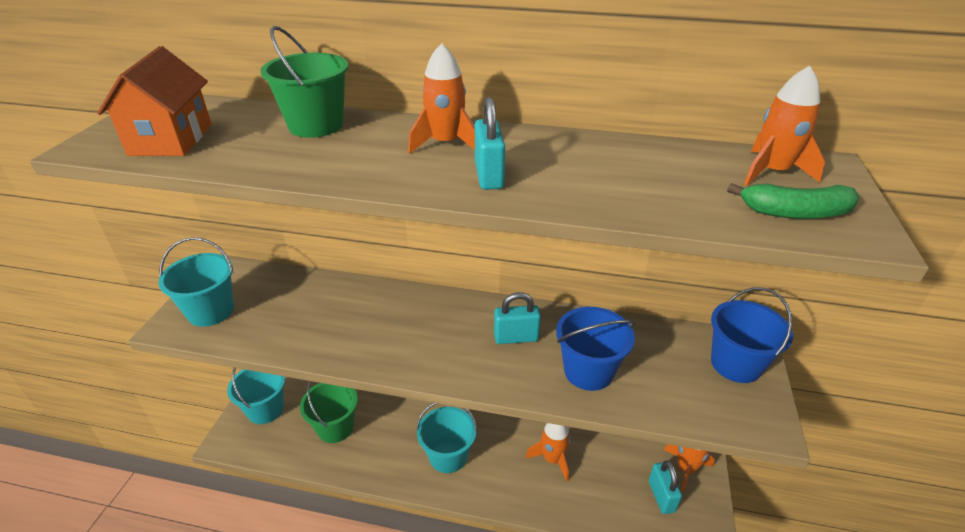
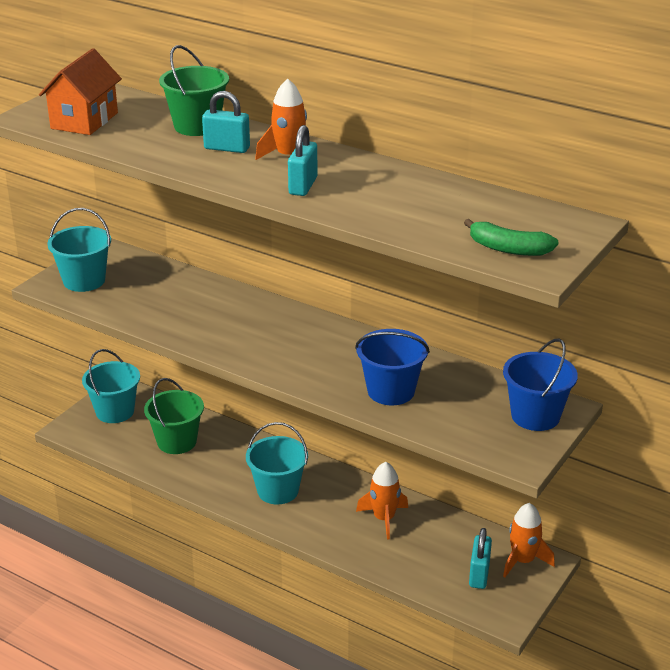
camera: 20 degrees right, 5 degrees down
(516, 338) = (342, 354): turquoise padlock -> turquoise padlock (227, 148)
(771, 172) = (530, 220): orange rocket -> none

